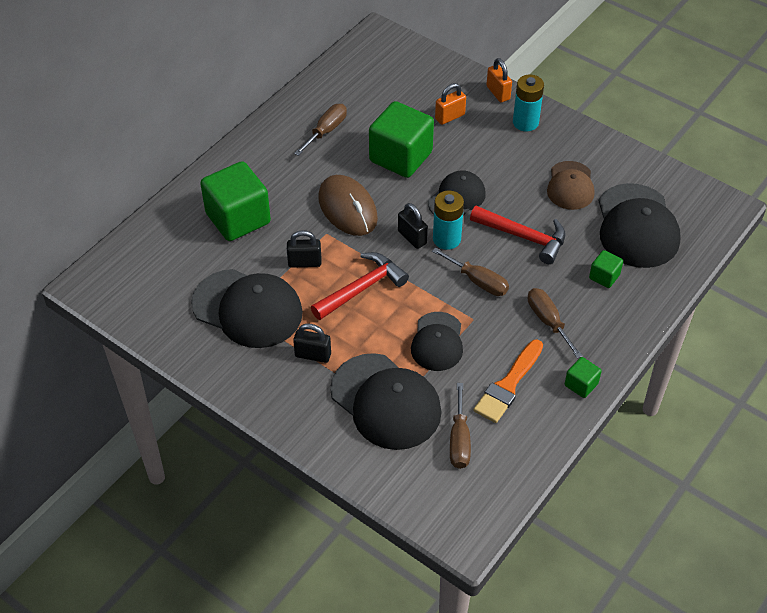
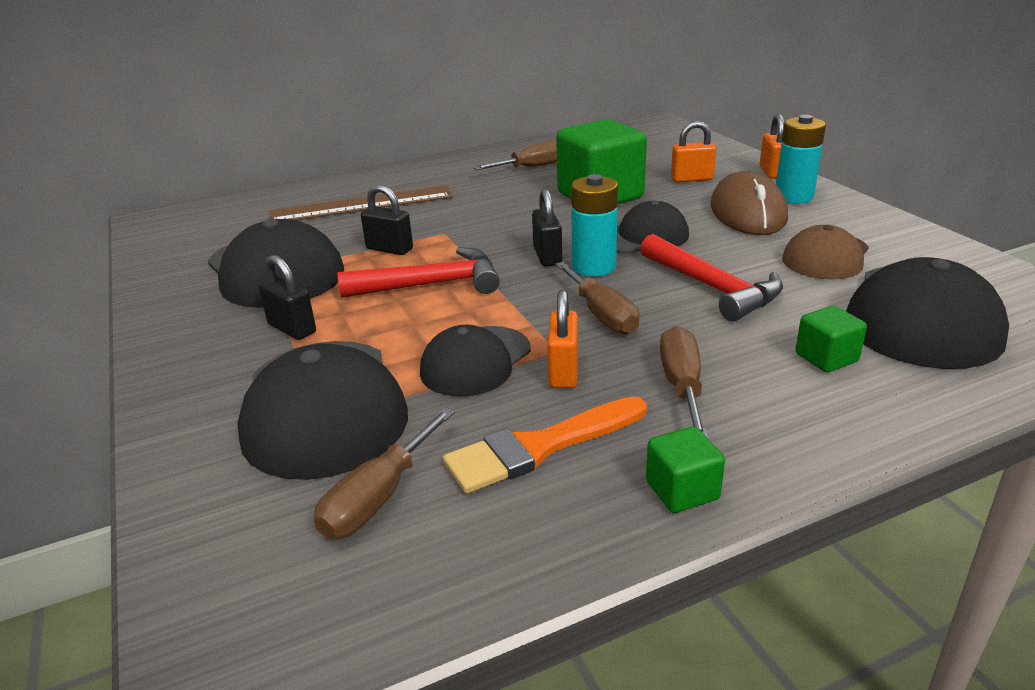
camera: 30 degrees right, 20 degrees down
(238, 218) = (361, 205): green cube -> brown ruler
(347, 208) = (492, 220): brown mouse -> brown mouse (748, 212)
(487, 333) = (563, 372): none -> orange padlock

